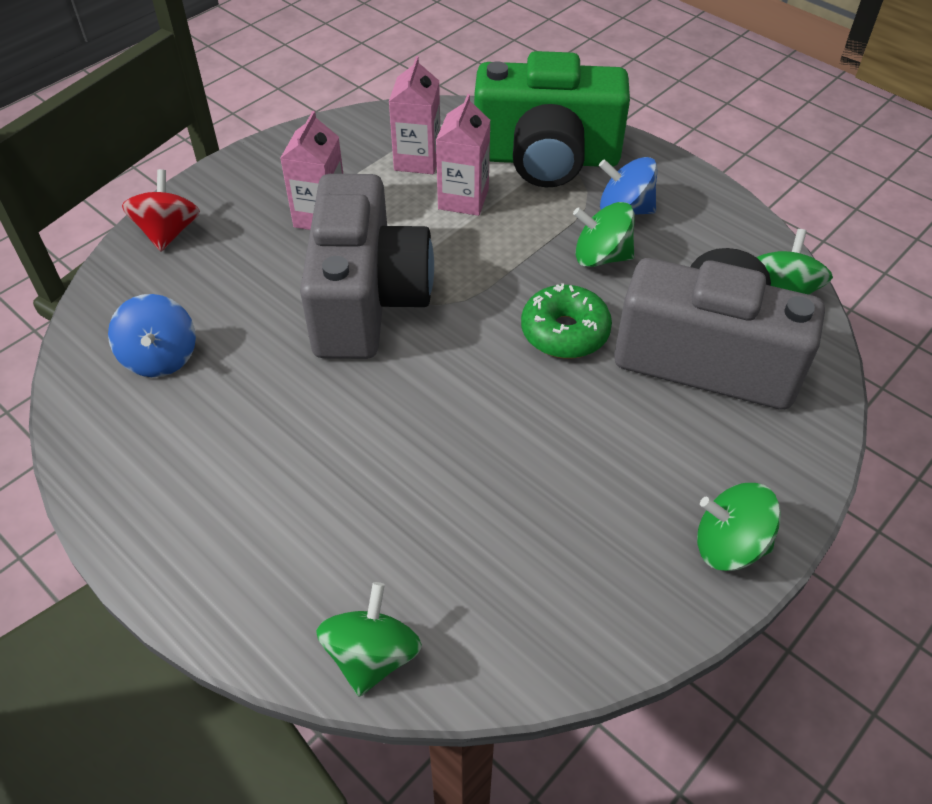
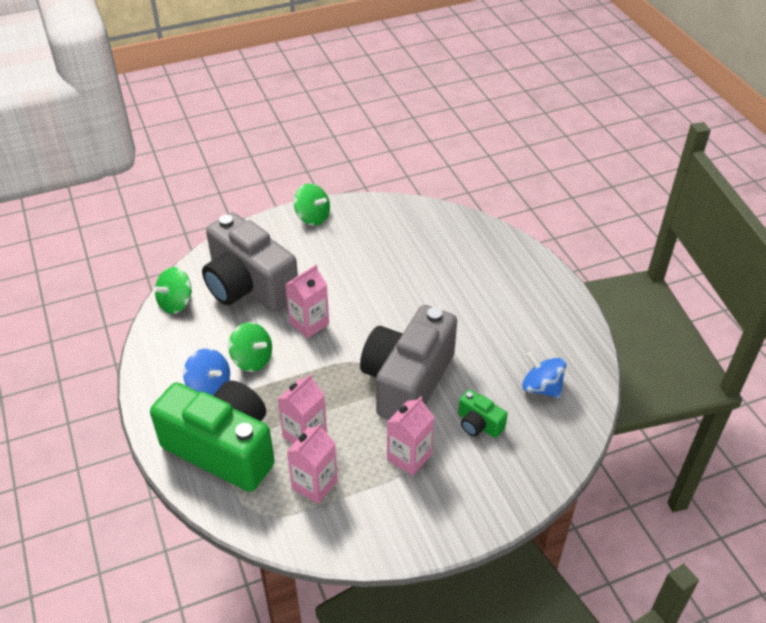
camera: 155 degrees left, 5 degrees down
(160, 357) = (541, 387): blue spinning top -> blue spinning top turned 60 degrees counterclockwise
(168, 232) = (520, 483): red spinning top -> none
(243, 279) = (478, 424): none -> green camera
(372, 656) = (477, 230): green spinning top -> none
(564, 332) = (309, 323): green donut -> pink carton

